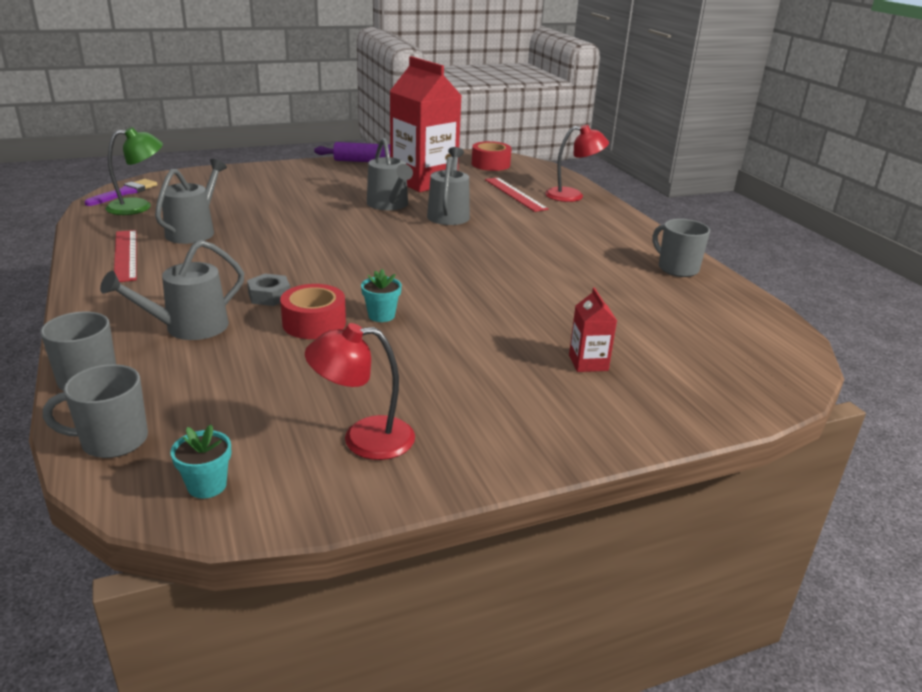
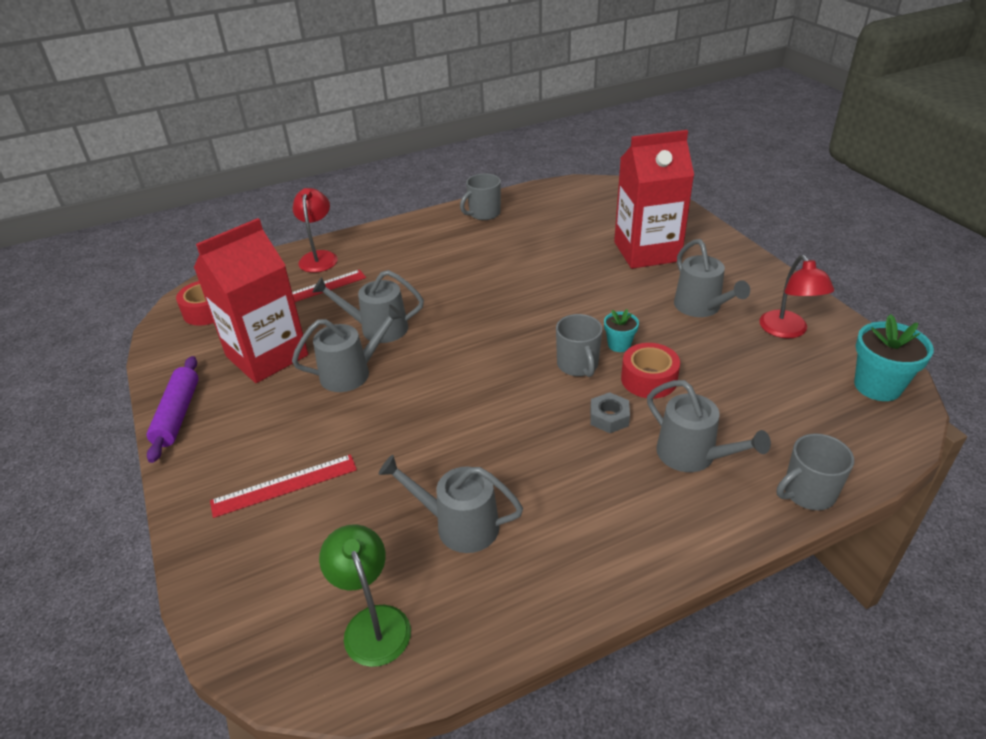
camera: 90 degrees left, 10 degrees up
(112, 441) = (869, 446): grey mug -> grey mug (578, 365)
(125, 192) = (307, 669): purple brush -> none
(125, 255) = (547, 570): red ruler -> red ruler (284, 485)
(207, 485) = (877, 386): turquoise flower pot -> turquoise flower pot, size x1.78
(440, 380) = (701, 307): none -> grey watering can
(588, 363) = (647, 251): red carton -> red carton, size x2.39

